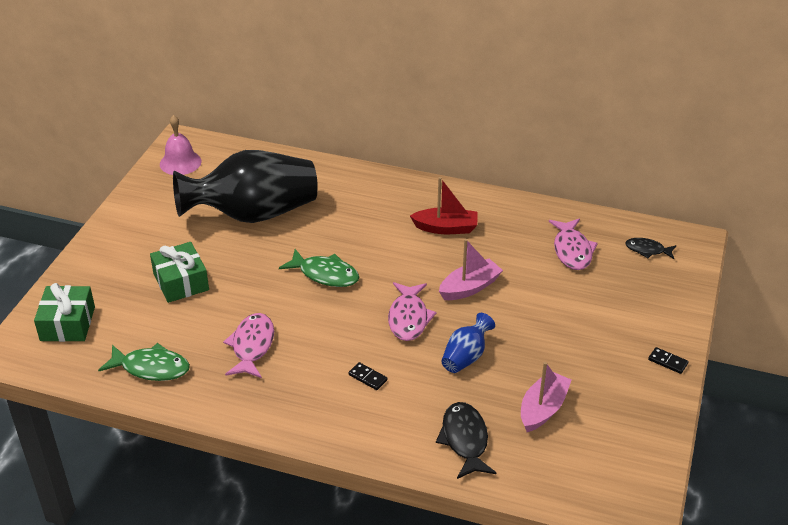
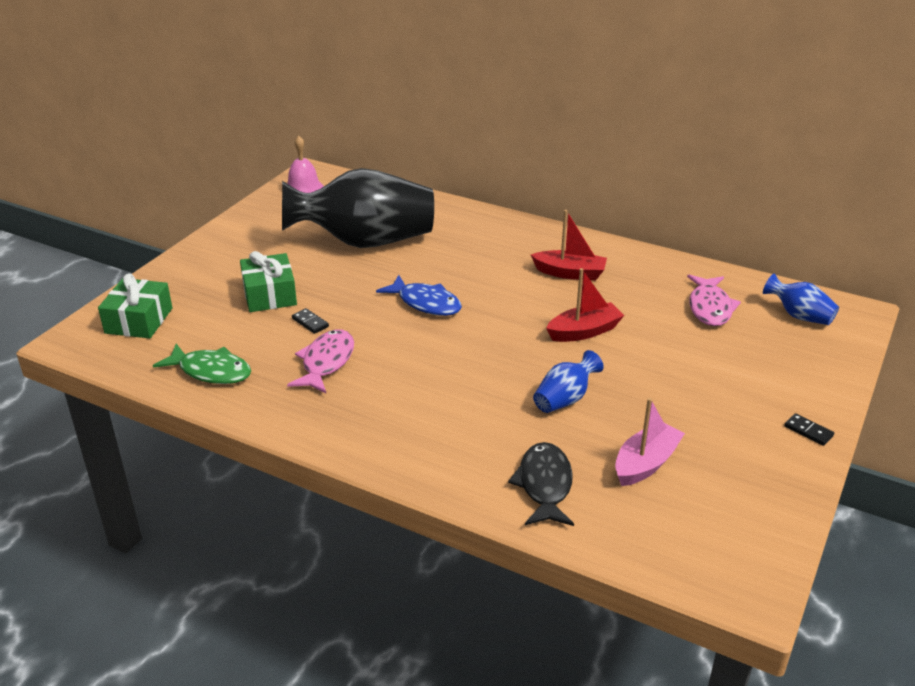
camera: 10 degrees right, 5 degrees down
(325, 274) = (426, 303): green fish -> blue fish
(367, 377) = (446, 407): black domino -> black domino (310, 322)
(408, 318) = (508, 354): pink fish -> none
(469, 287) = (584, 331): pink boat -> red boat
(647, 250) = (799, 316): black fish -> blue vase

